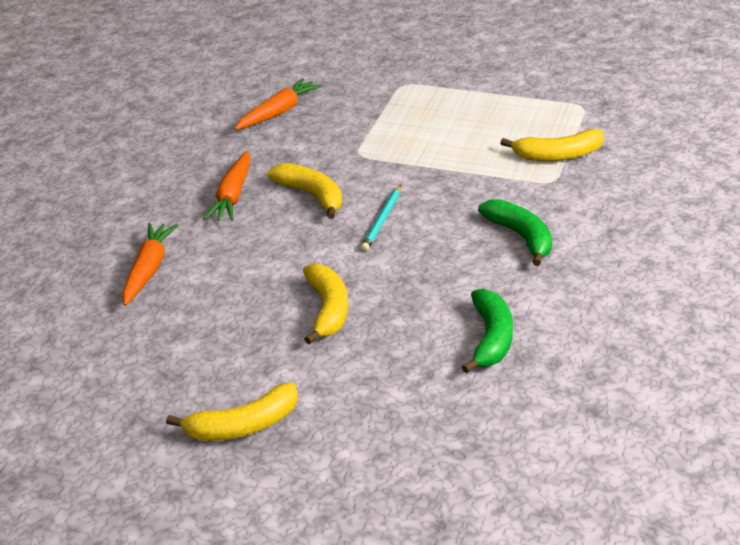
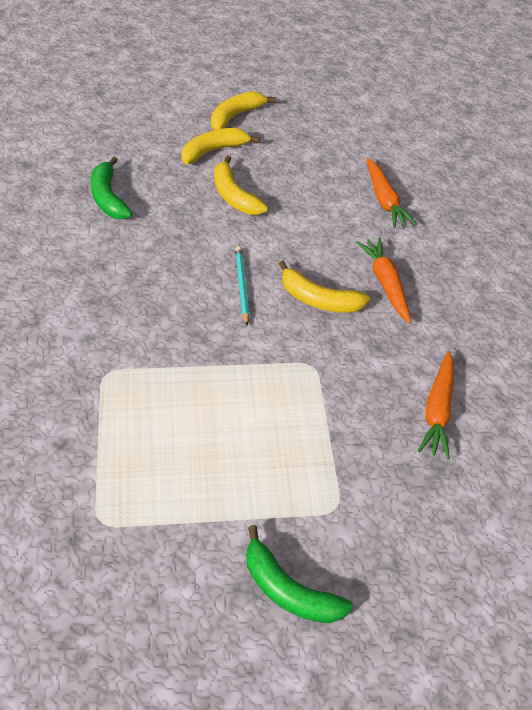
camera: 150 degrees right, 15 degrees up
(521, 237) = (114, 294): green banana -> green banana (288, 590)
(558, 155) = (108, 415): yellow banana -> yellow banana (213, 151)

